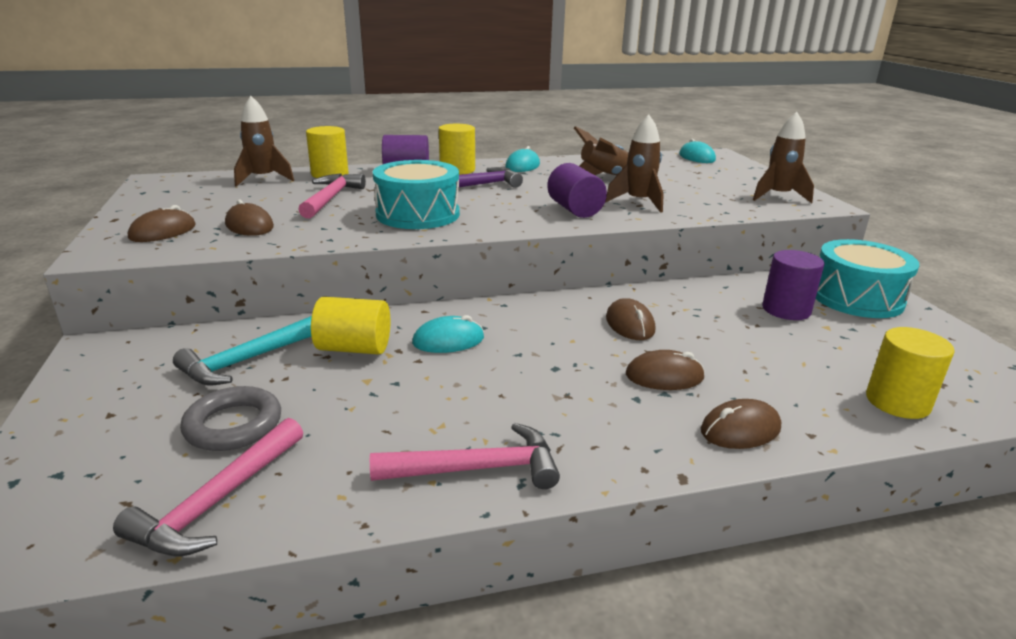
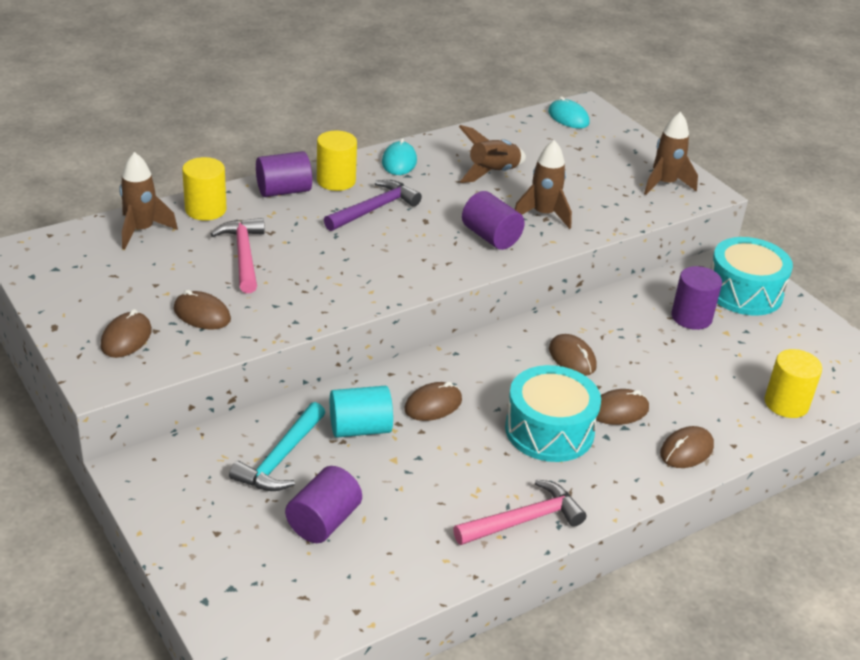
camera: 20 degrees left, 10 degrees up
(218, 501) = (366, 581): pink hammer -> none
(233, 425) = (323, 521): grey ring -> purple cylinder
(354, 348) = (360, 428): yellow cylinder -> turquoise cylinder
(418, 214) = (349, 269): turquoise drum -> turquoise drum (549, 430)
(448, 340) = (433, 405): turquoise mouse -> brown mouse

